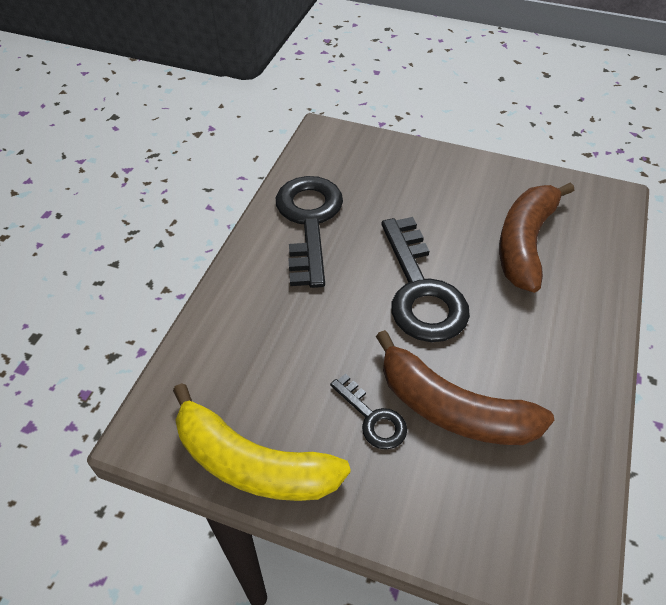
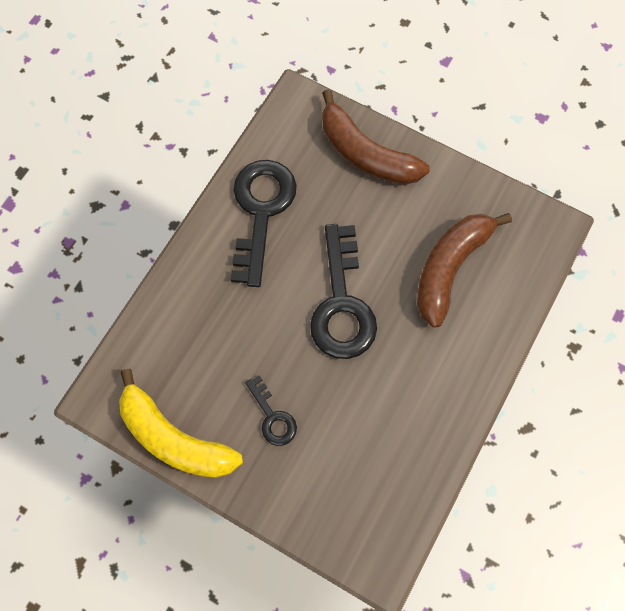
camera: 10 degrees right, 20 degrees up
(452, 409) = (337, 420): brown banana -> brown banana (365, 154)

